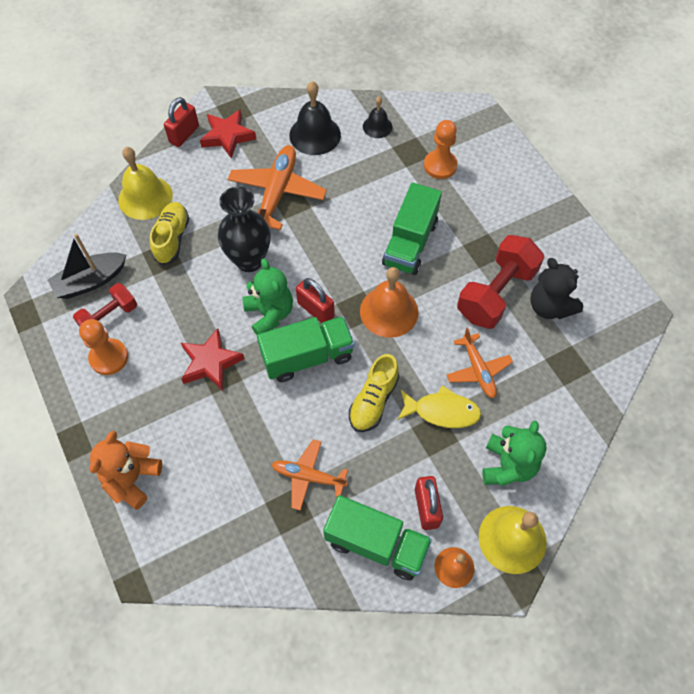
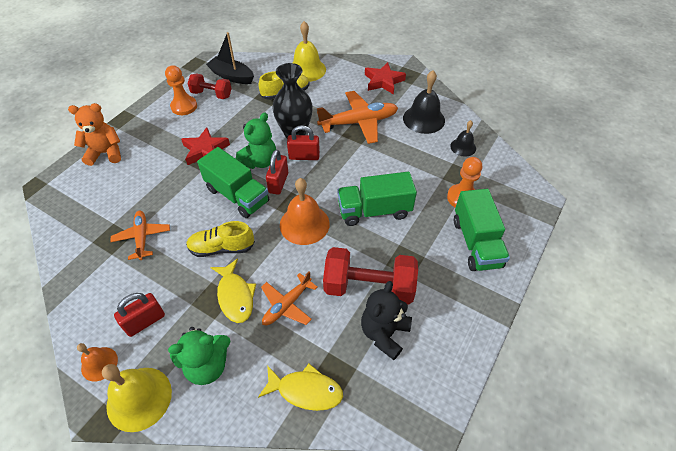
camera: 60 degrees right, 10 degrees down
(184, 134) = (367, 63): red padlock -> red padlock (304, 156)
(376, 544) = (103, 301): green truck -> green truck (476, 243)
(573, 393) = (306, 390): none -> yellow fish

